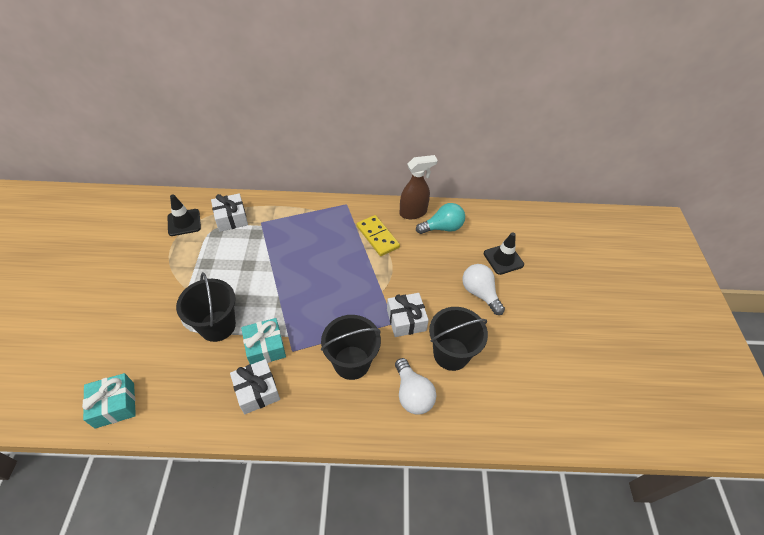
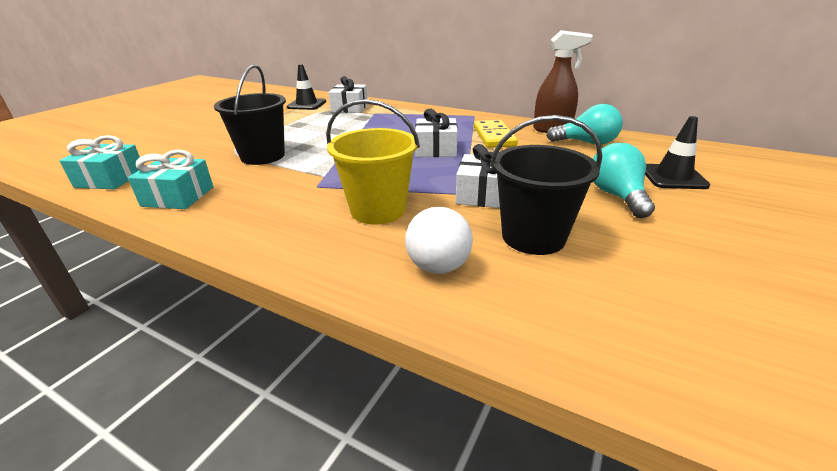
camera: 30 degrees right, 20 degrees down
(257, 391) = (245, 203): white gift -> white gift (436, 149)
(265, 347) = (291, 177): turquoise gift -> turquoise gift (178, 196)
(352, 362) = (378, 210): black bucket -> yellow bucket
(480, 293) = (617, 196): white light bulb -> turquoise light bulb

